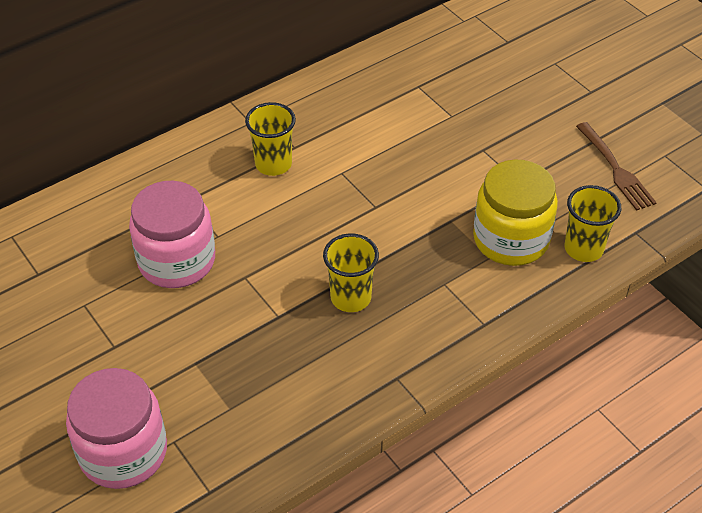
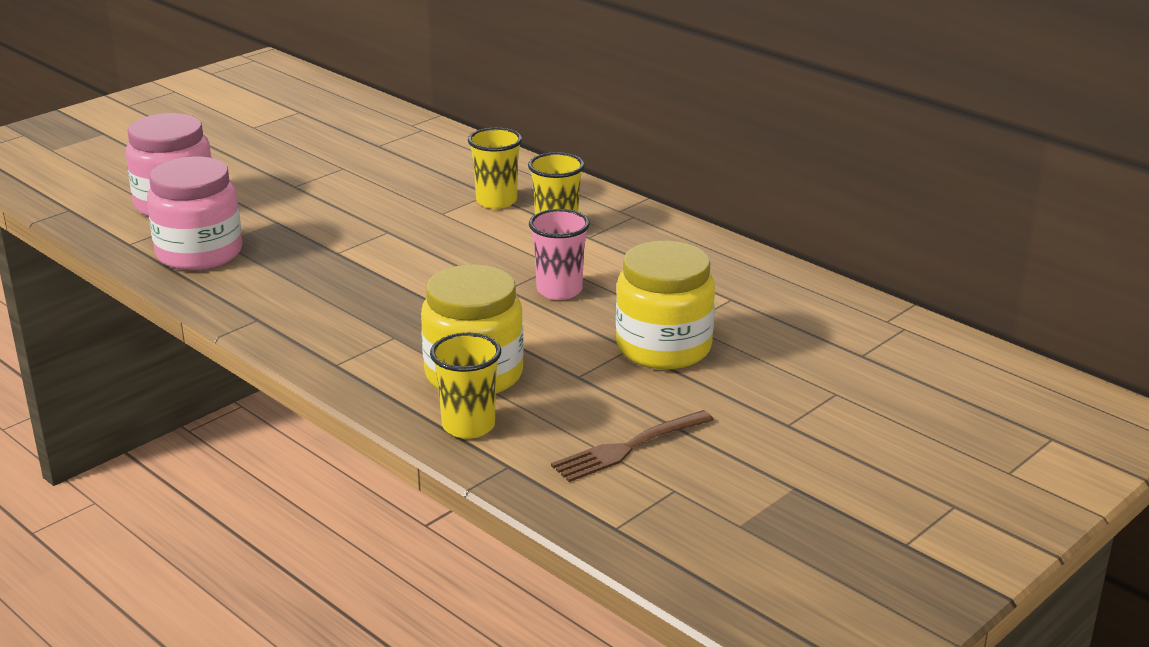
camera: 80 degrees right, 20 degrees down
(177, 261) = (404, 198): pink jar -> pink jar (199, 253)
(350, 298) = (366, 286): yellow cup -> yellow cup (496, 201)
(385, 176) = (559, 290): none -> pink cup
(485, 132) = (663, 348): none -> yellow jar

